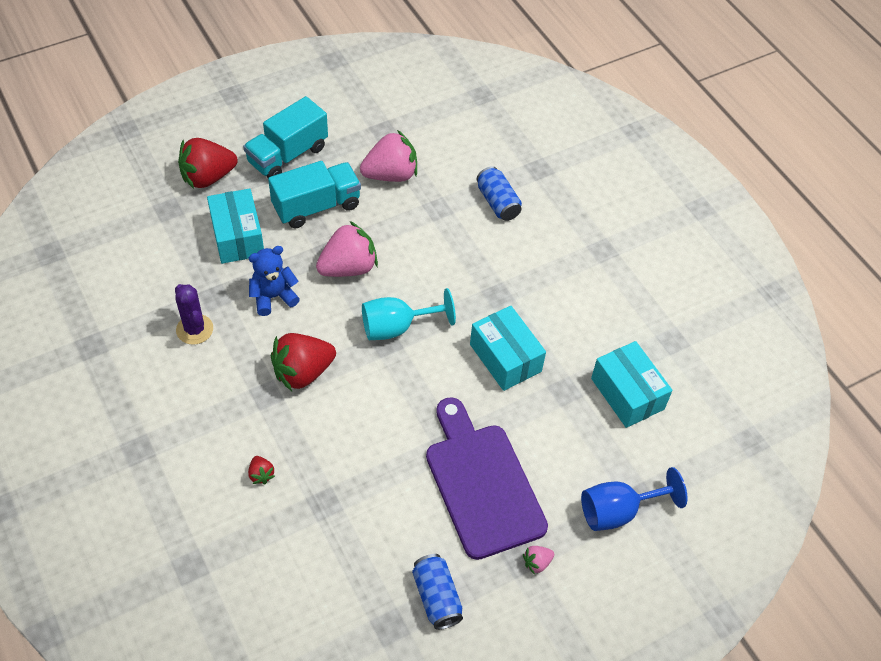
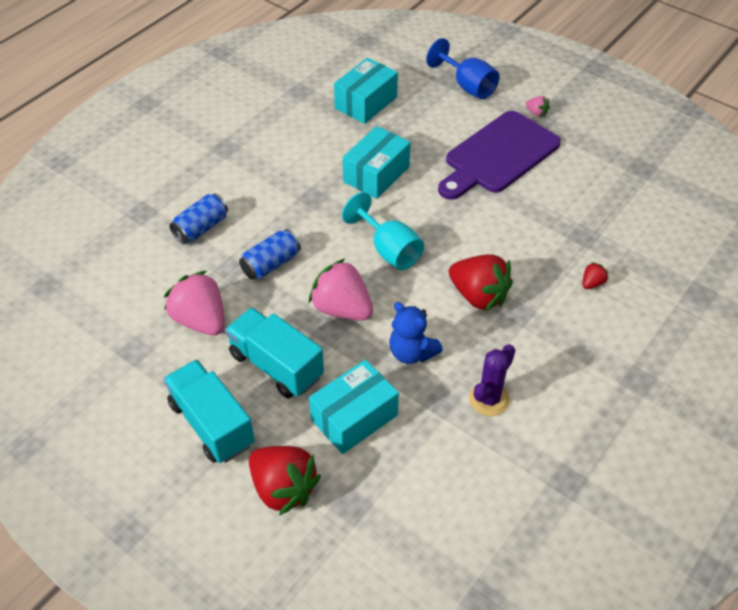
camera: 110 degrees left, 5 degrees down
(287, 155) = (212, 424): turquoise truck -> turquoise truck turned 150 degrees counterclockwise
(436, 597) = (602, 152): blue can -> blue can (271, 264)

